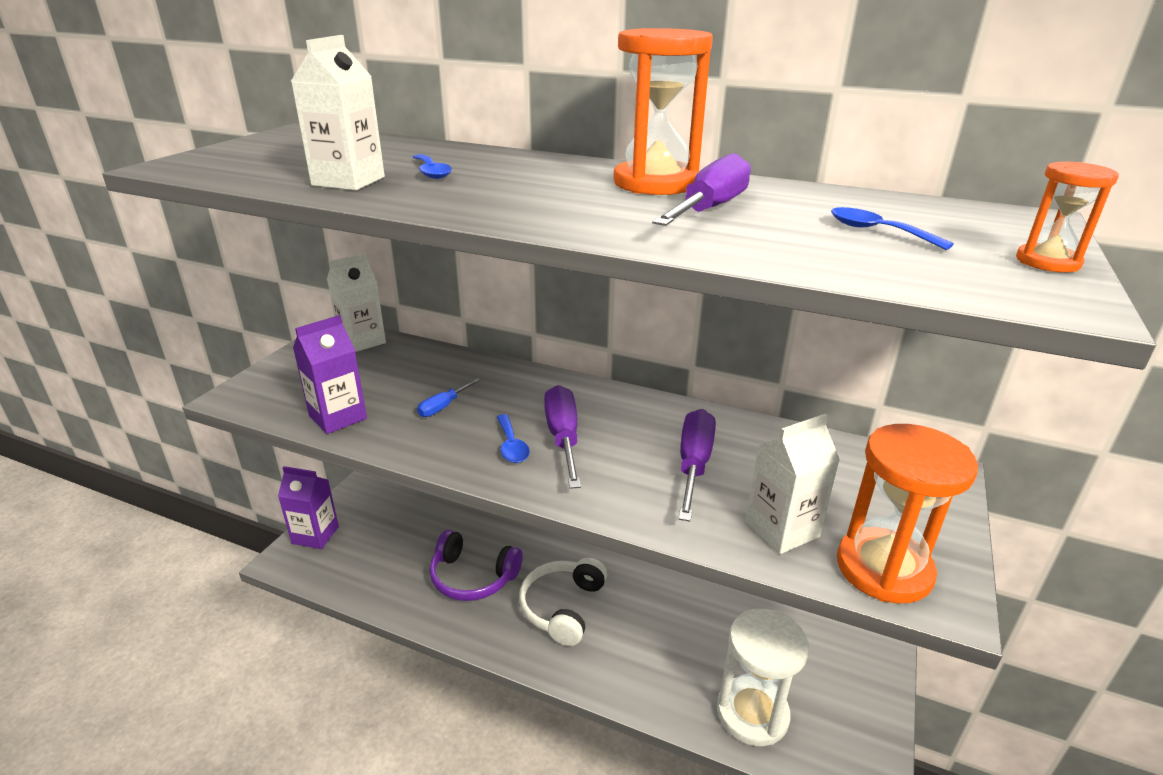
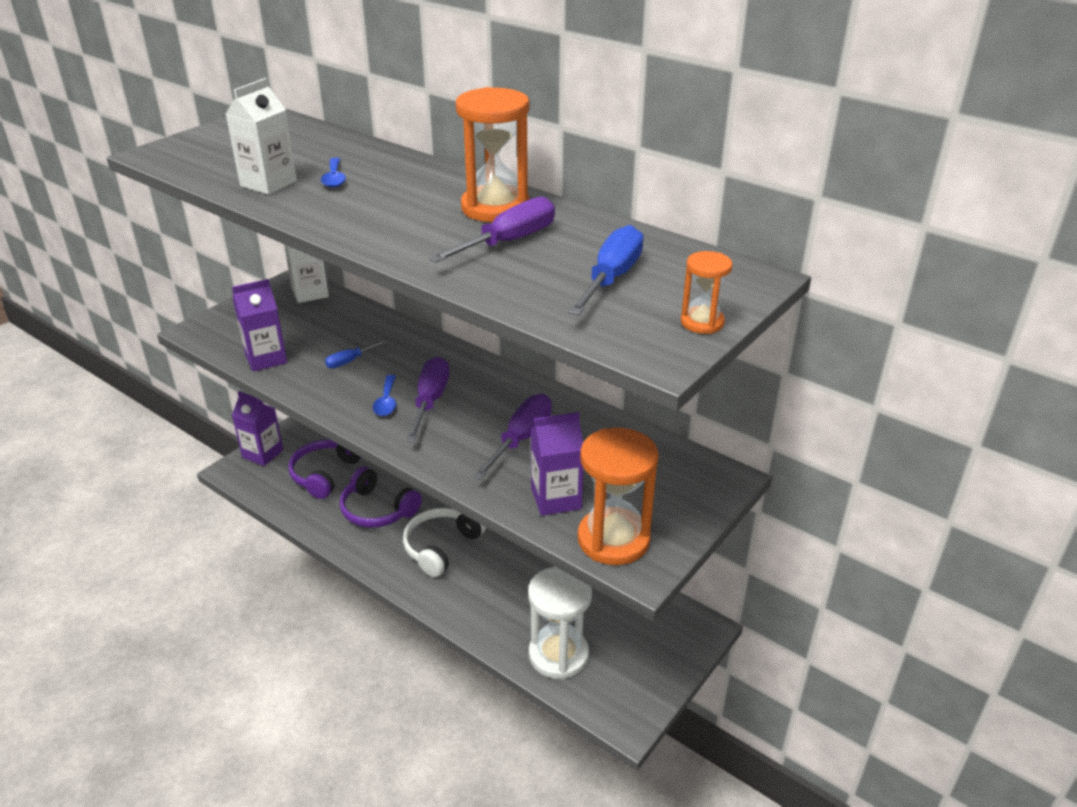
camera: 15 degrees right, 5 degrees up
(397, 546) = (325, 474): none -> purple headphones
(782, 529) = (556, 499): white carton -> purple carton
(877, 231) = (611, 279): blue spoon -> blue screwdriver

